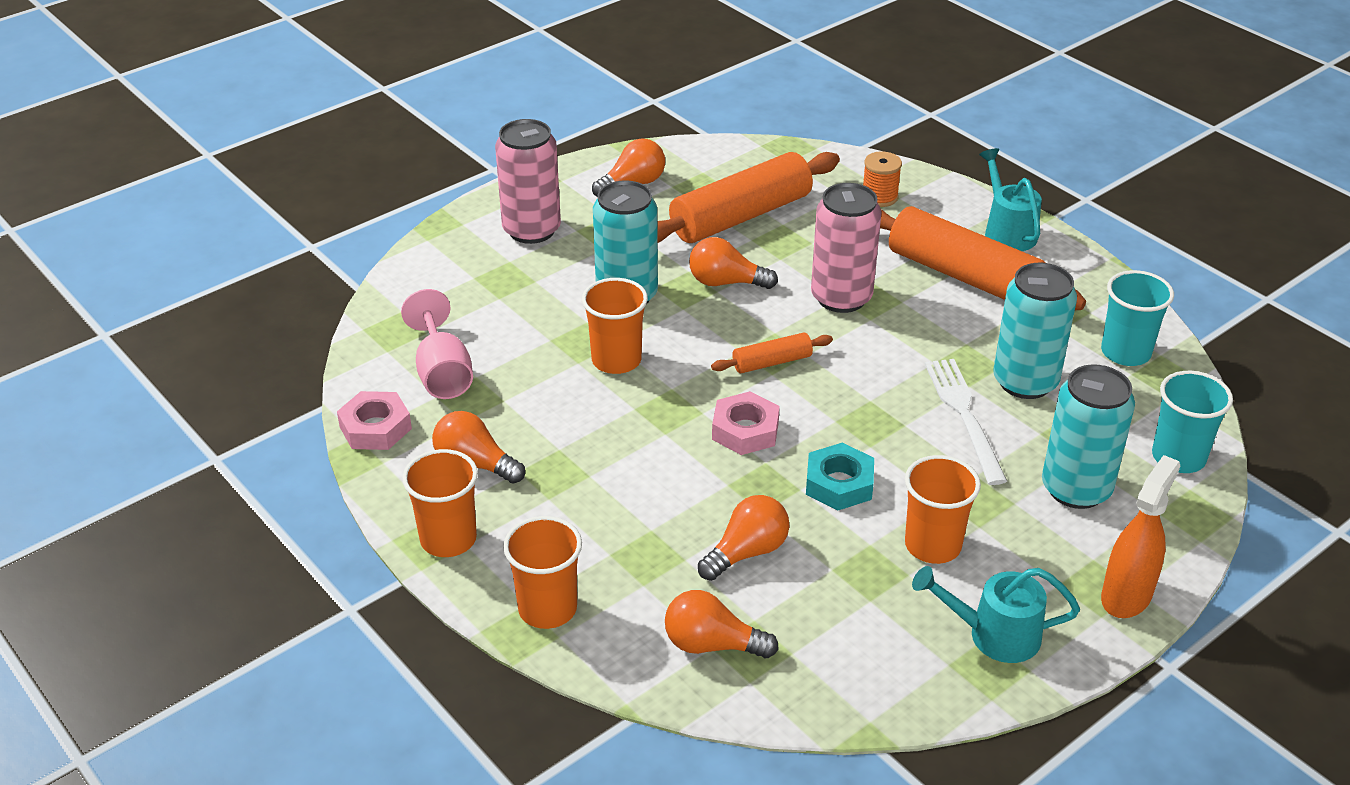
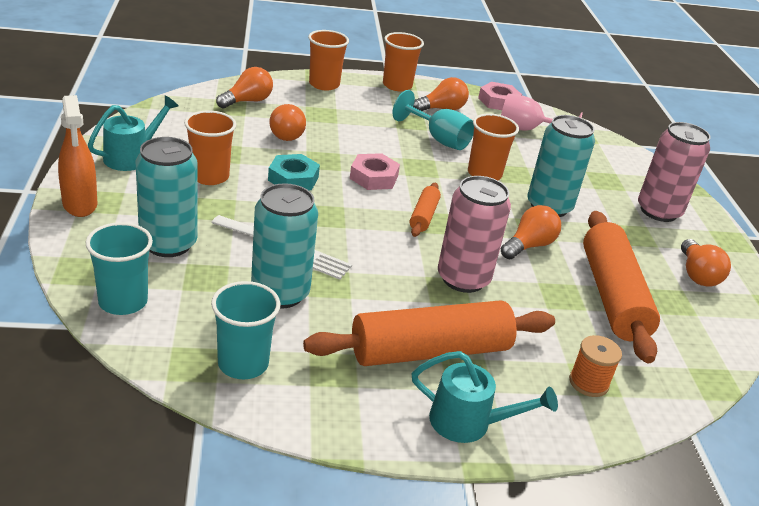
camera: 120 degrees right, 5 degrees down
(574, 427) = (438, 139): none -> turquoise goblet

